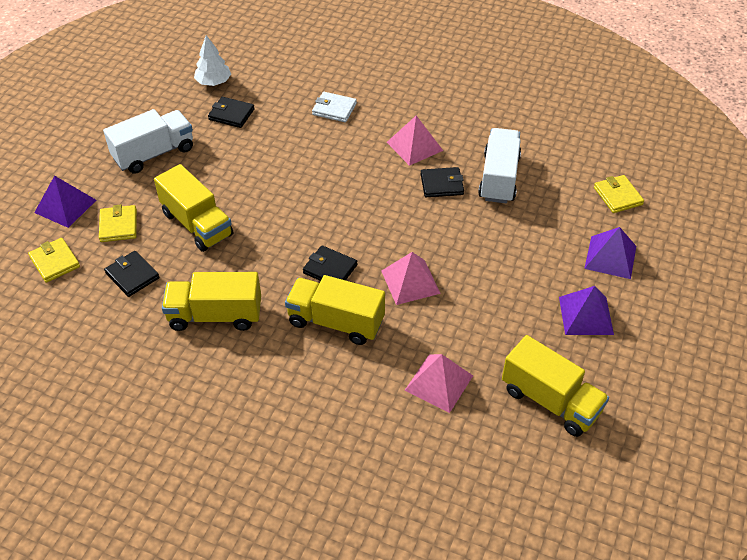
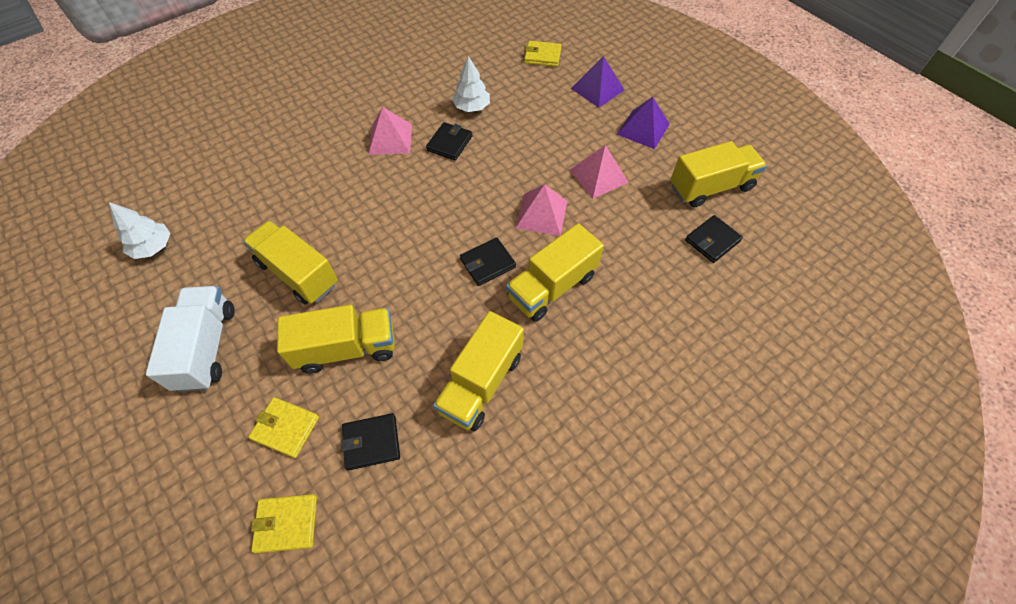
camera: 60 degrees left, 10 degrees up
(65, 206) = (205, 477): purple pyramid -> none
(231, 114) = (217, 252): black wallet -> black wallet (712, 240)
(242, 165) = (298, 273): none -> yellow truck
(334, 109) = (292, 170): white wallet -> none
(439, 382) = (658, 245): pink pyramid -> pink pyramid (598, 176)
(498, 178) = (472, 107): white truck -> white tree

